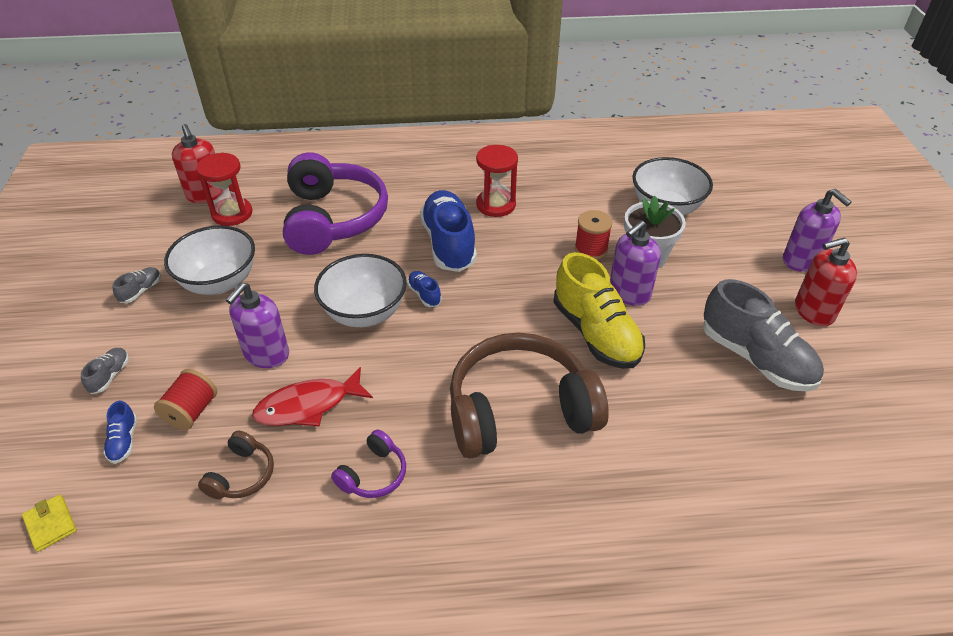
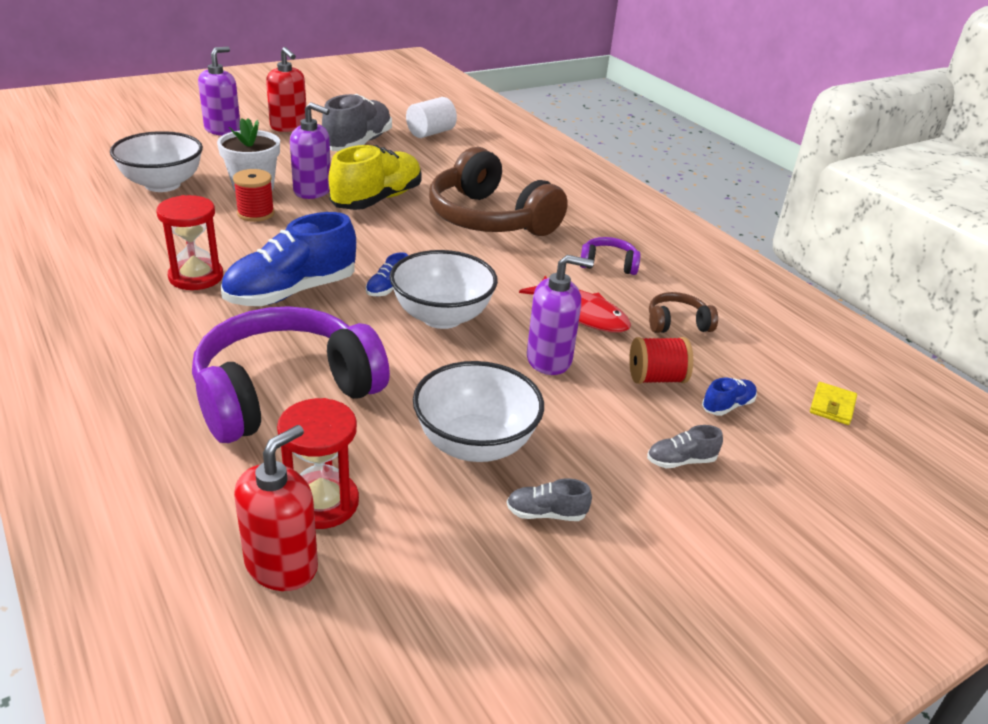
camera: 120 degrees left, 10 degrees down
(793, 444) = (430, 133): none -> white cylinder

